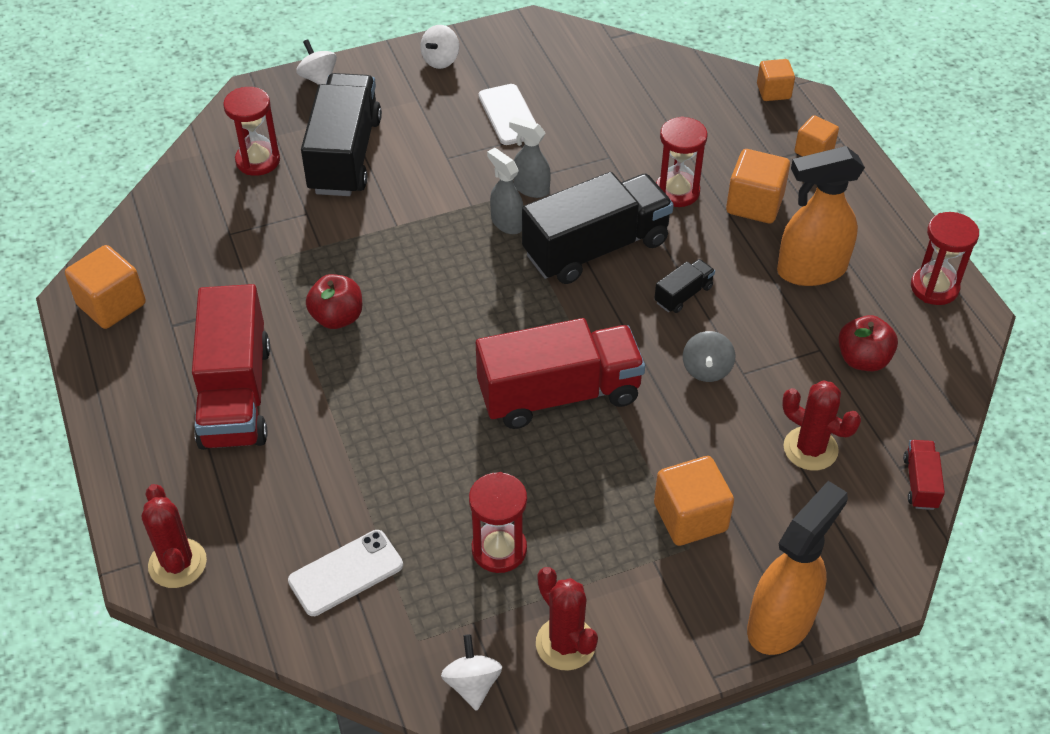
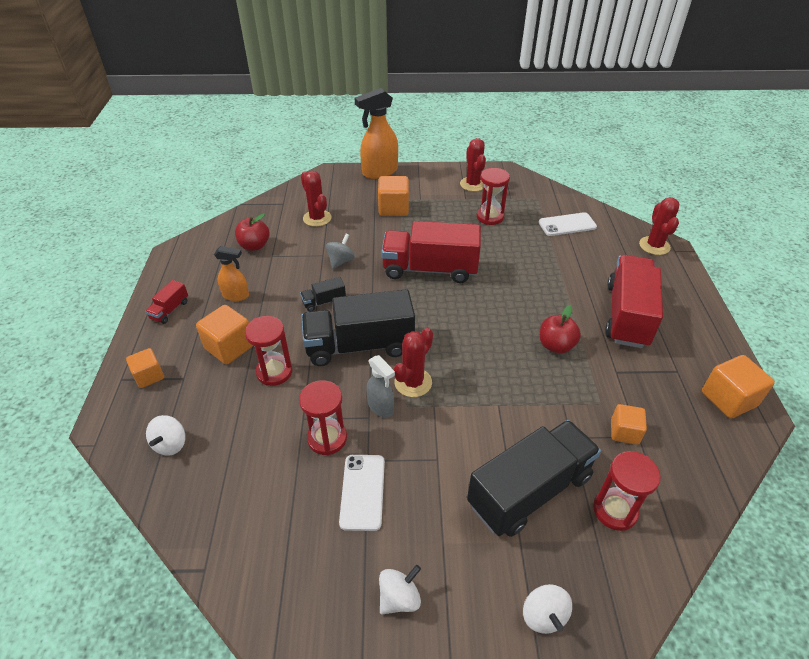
camera: 160 degrees left, 5 degrees down
(345, 155) = (529, 490): black truck -> black truck turned 150 degrees counterclockwise
(472, 684) = (517, 182): white spinning top -> white spinning top (170, 444)
(506, 223) = (413, 382): grey spray bottle -> red cactus
(773, 91) = (121, 443): orange cube -> orange cube (624, 432)
(810, 270) = (236, 295): orange spray bottle -> orange spray bottle, size x0.57
(920, 483) = (280, 196): red truck -> red truck (170, 310)
(934, 287) = (177, 268): red hourglass -> red hourglass (327, 438)

